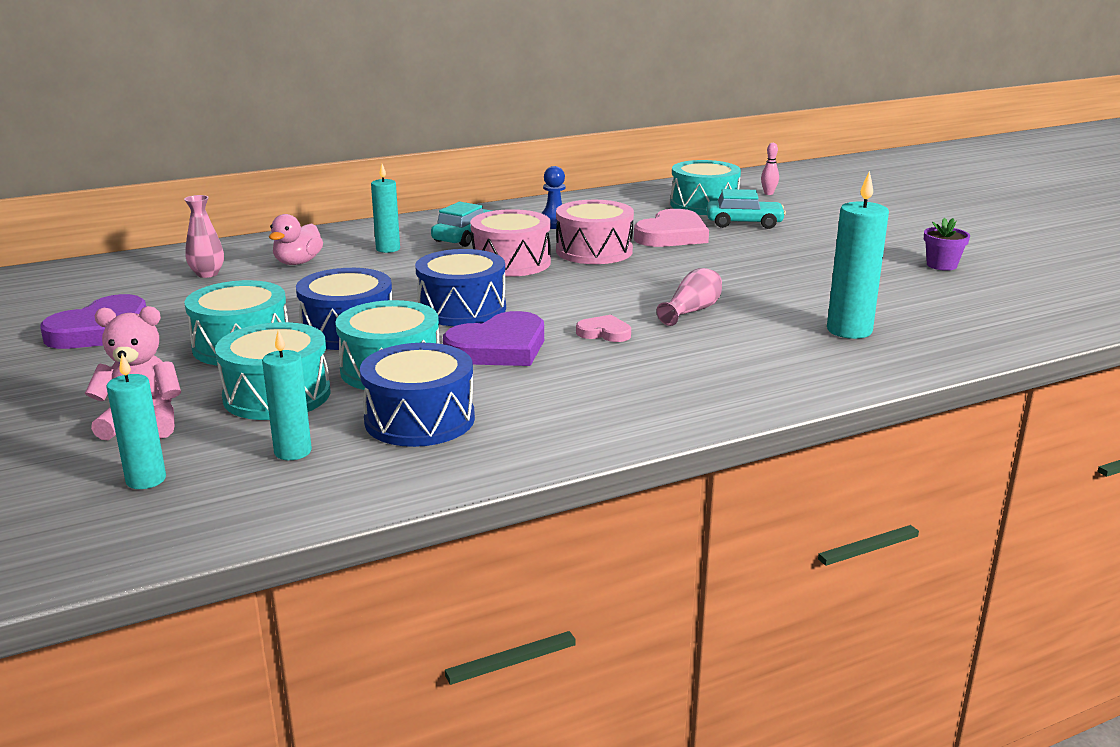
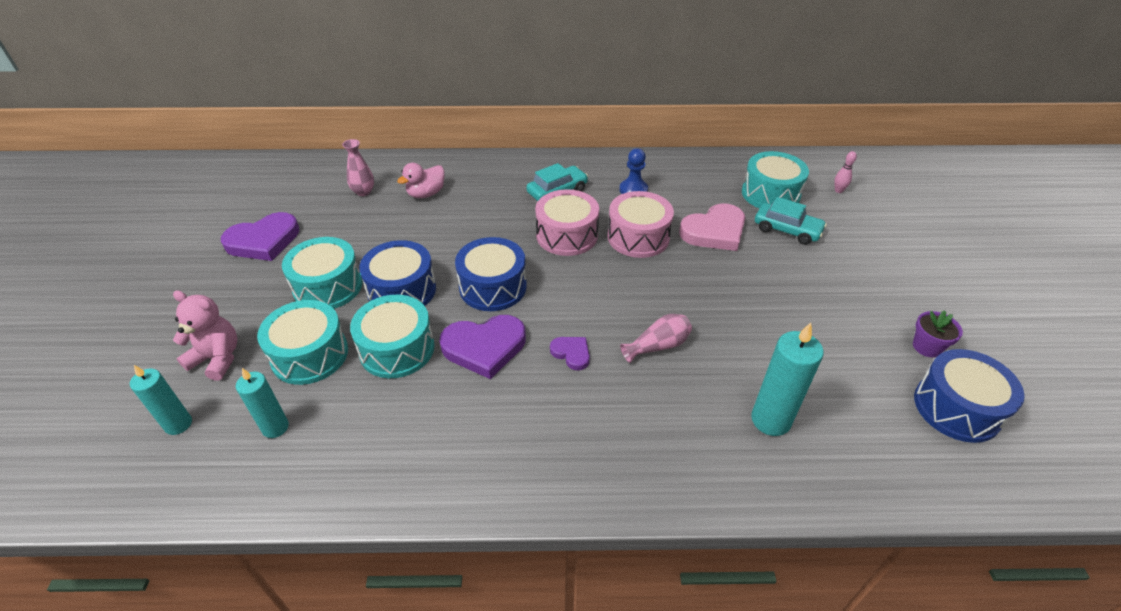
camera: 25 degrees right, 20 degrees up
(388, 249) = (494, 193): turquoise candle -> none
(419, 419) = (374, 420): blue drum -> blue drum (956, 408)
(604, 333) = (571, 353): pink heart -> purple heart

